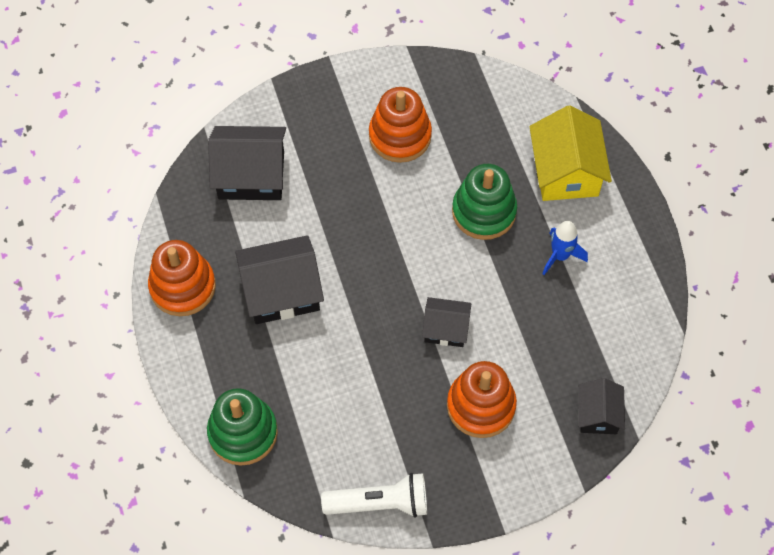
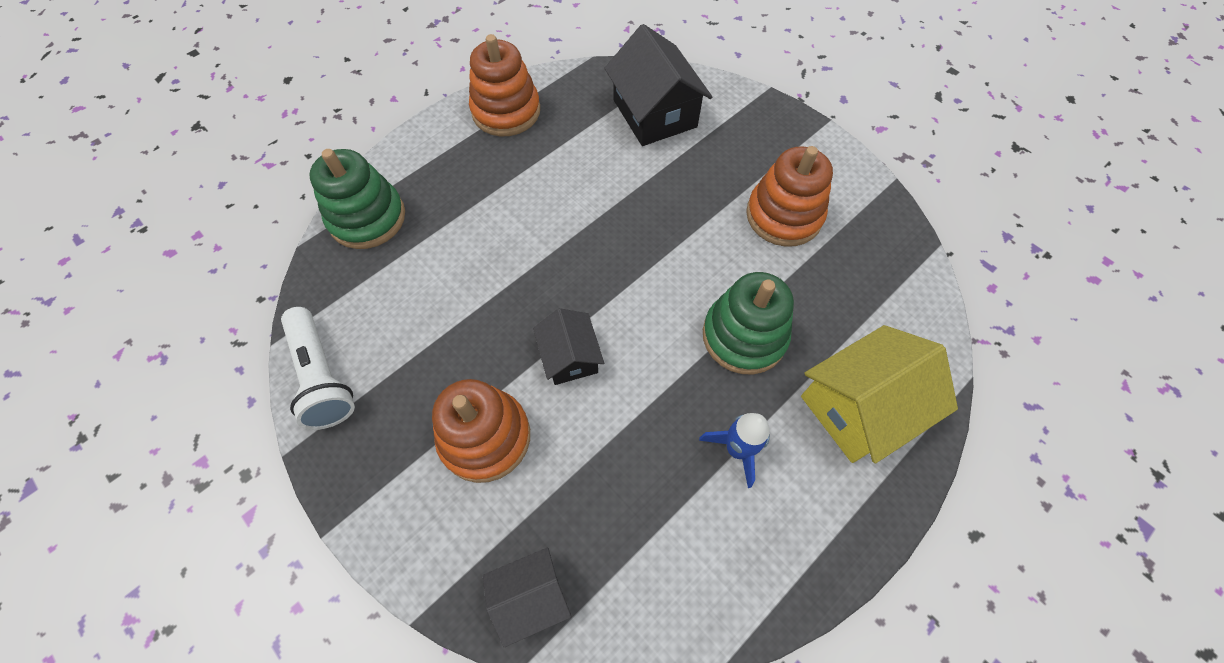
camera: 65 degrees right, 0 degrees up
(281, 291) = (539, 187): black house -> none

